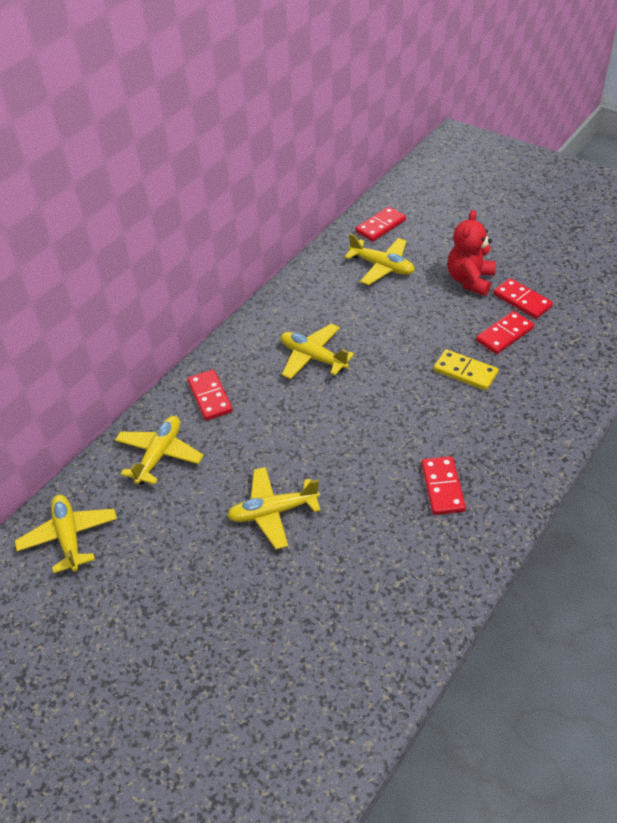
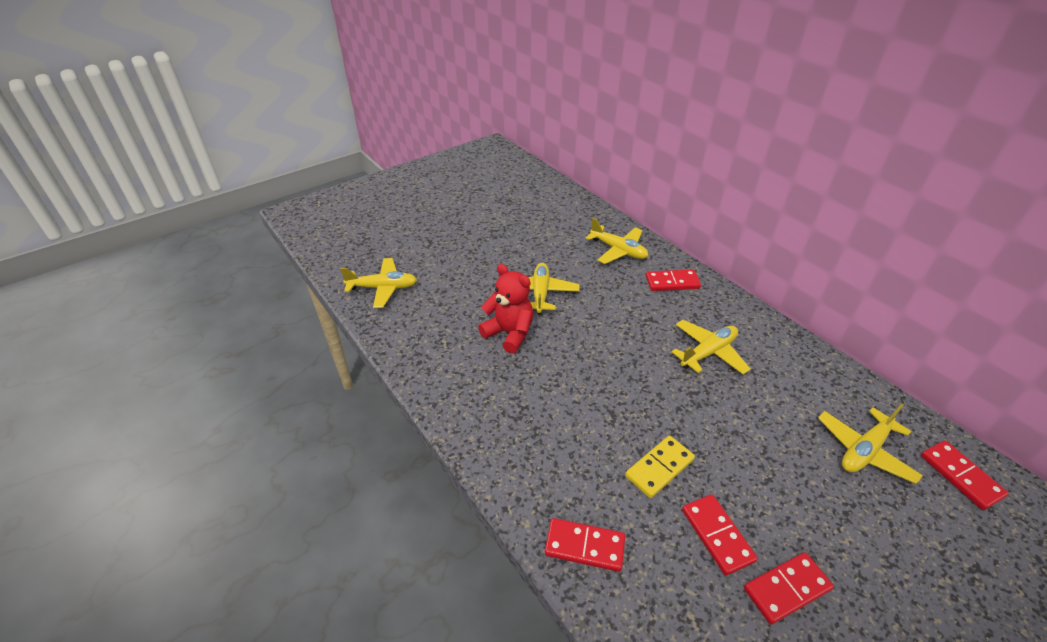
camera: 105 degrees right, 5 degrees down
(69, 537) = (564, 209): yellow plane -> yellow plane (383, 288)
(442, 487) = (516, 396): red domino -> red domino (584, 546)
(470, 280) = (836, 540): red teddy bear -> red teddy bear (509, 333)

